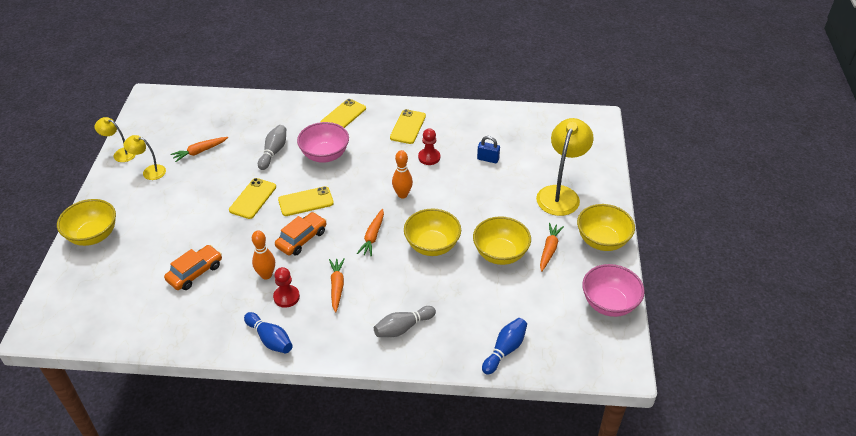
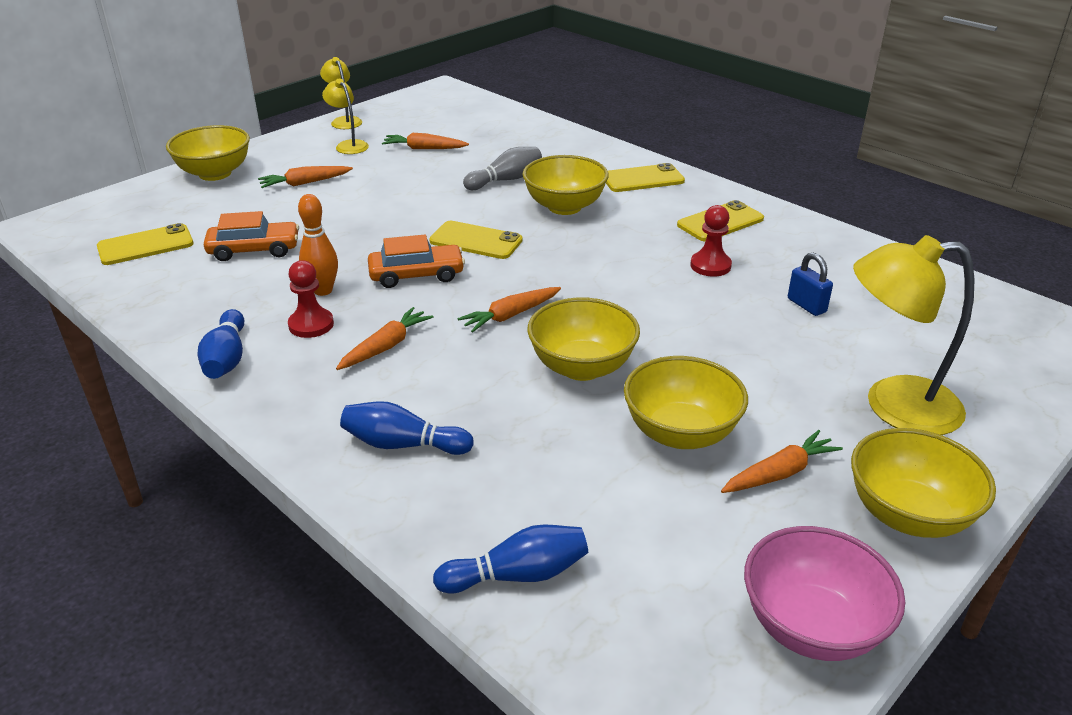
camera: 40 degrees right, 10 degrees down
(161, 213) = (305, 183): none -> orange carrot
(253, 198) = (418, 211): yellow phone -> yellow phone (145, 245)
(325, 155) = (564, 207): pink bowl -> yellow bowl
(402, 195) = (615, 289): orange bowling pin -> none
(403, 328) = (403, 444): grey bowling pin -> blue bowling pin
(560, 194) = (893, 406): yellow lamp -> yellow lamp turned 150 degrees counterclockwise

